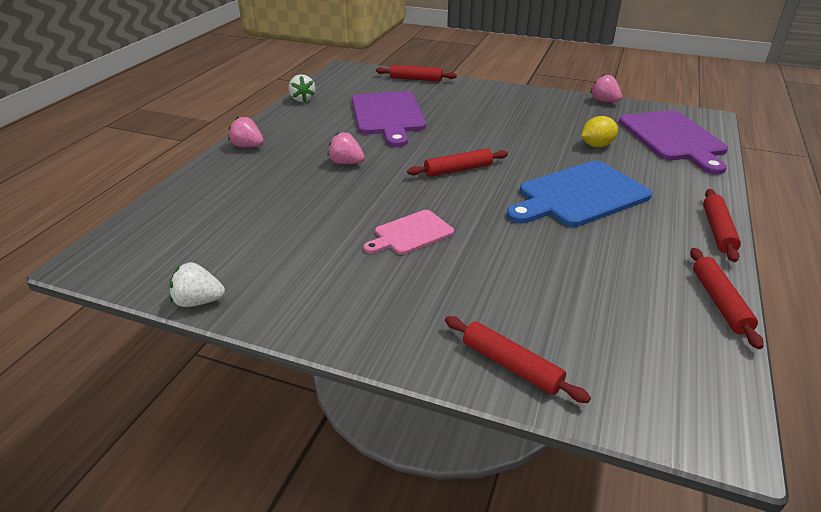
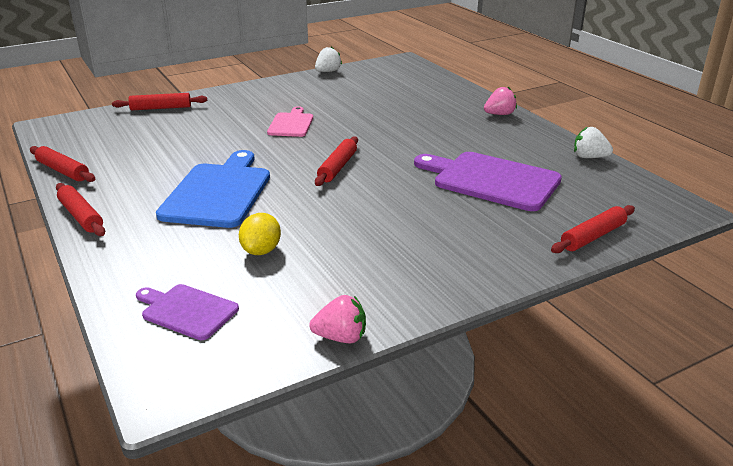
camera: 130 degrees right, 5 degrees down
(346, 163) = (417, 135): pink strawberry -> none
(673, 138) = (187, 311): purple cutting board -> purple cutting board, size x0.56

